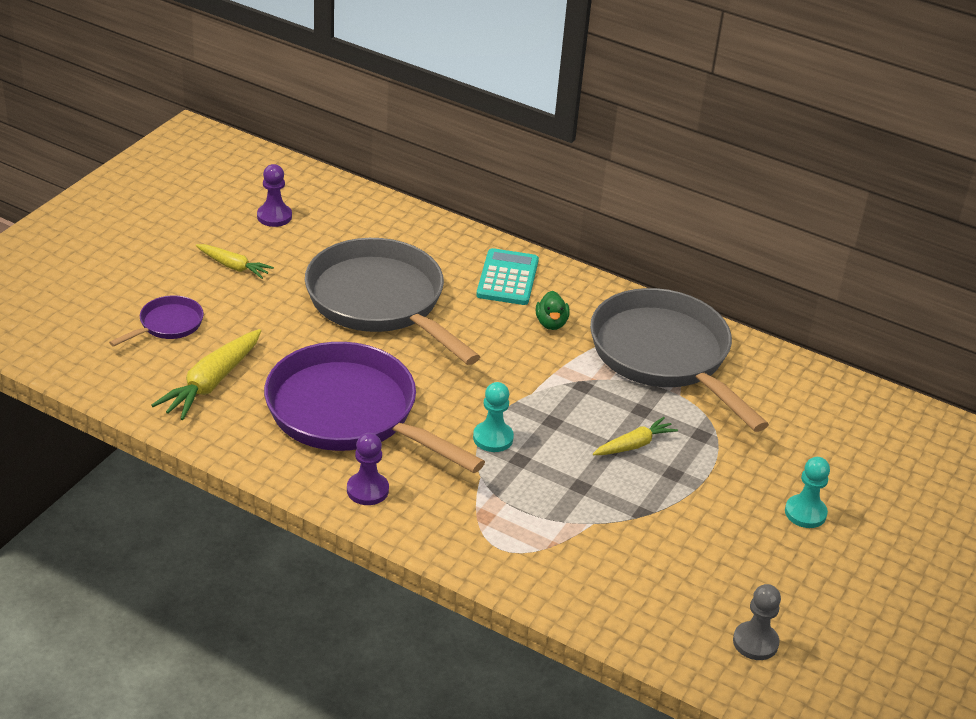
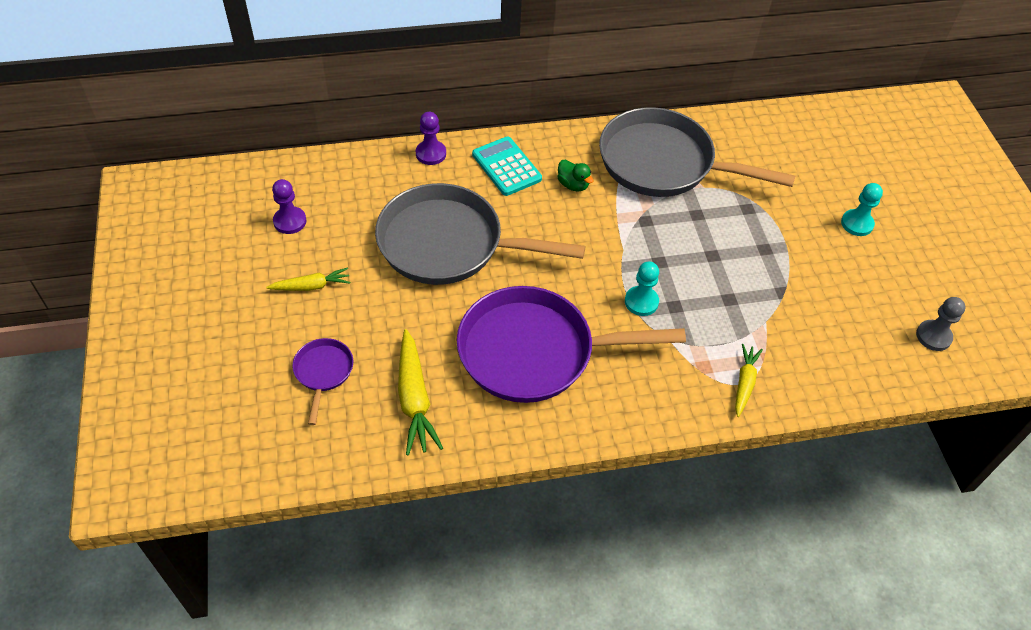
camera: 40 degrees left, 15 degrees up
(367, 490) = (616, 404): purple pawn -> purple pawn (431, 154)
(634, 445) = (722, 244): yellow carrot -> yellow carrot (744, 383)

